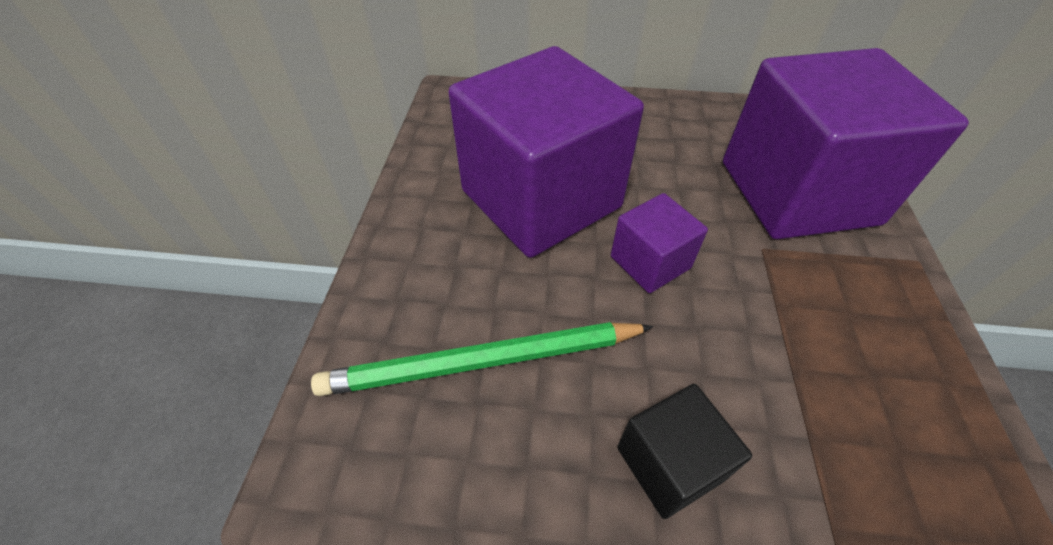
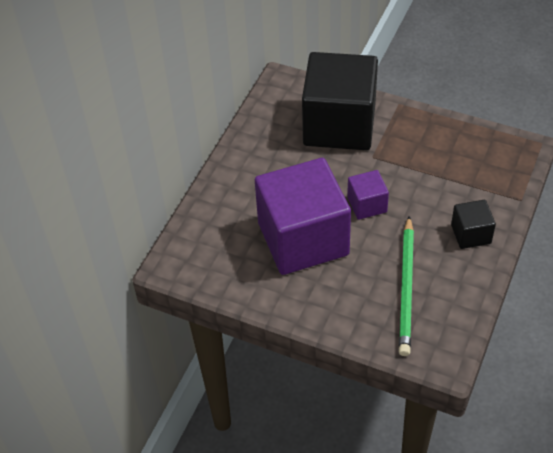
camera: 70 degrees left, 0 degrees up
(797, 192) = (339, 125): purple cube -> black cube

